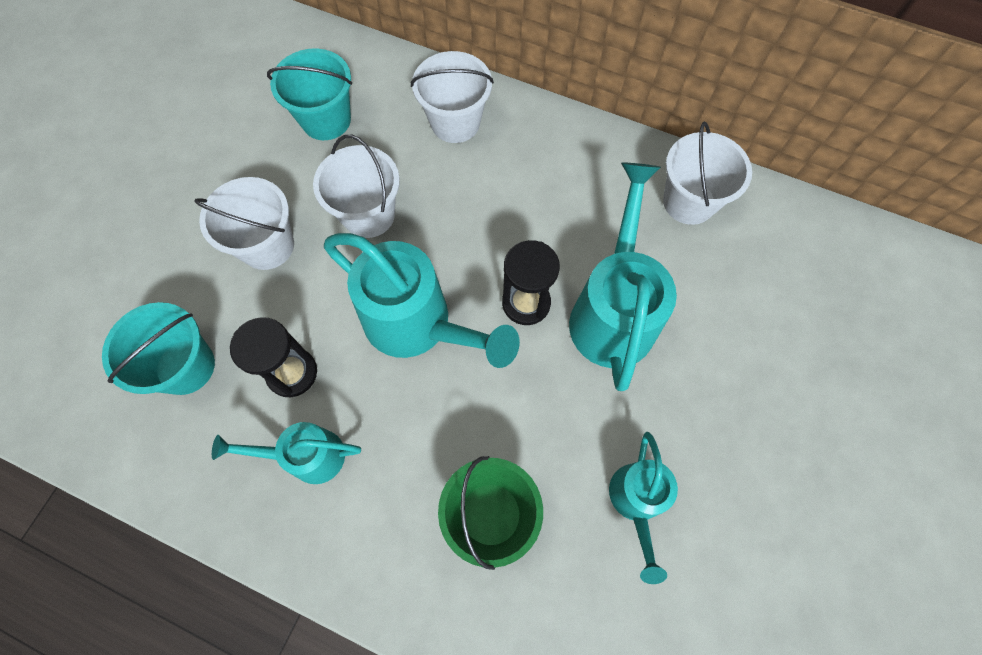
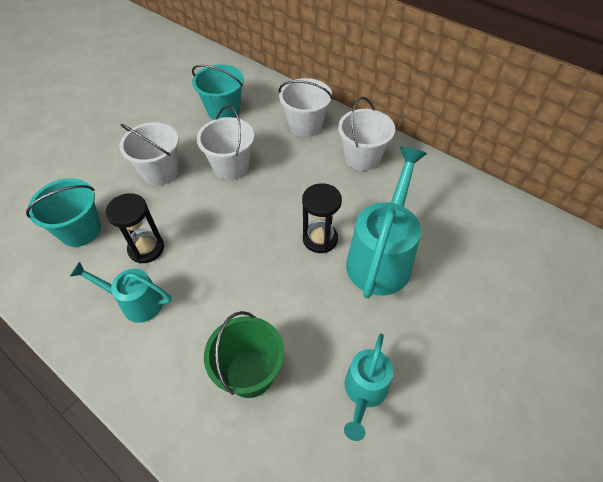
camera: 15 degrees right, 15 degrees down
(417, 324) = (240, 237): turquoise watering can -> none
(689, 201) = (456, 199): white bucket -> white bucket (362, 158)

